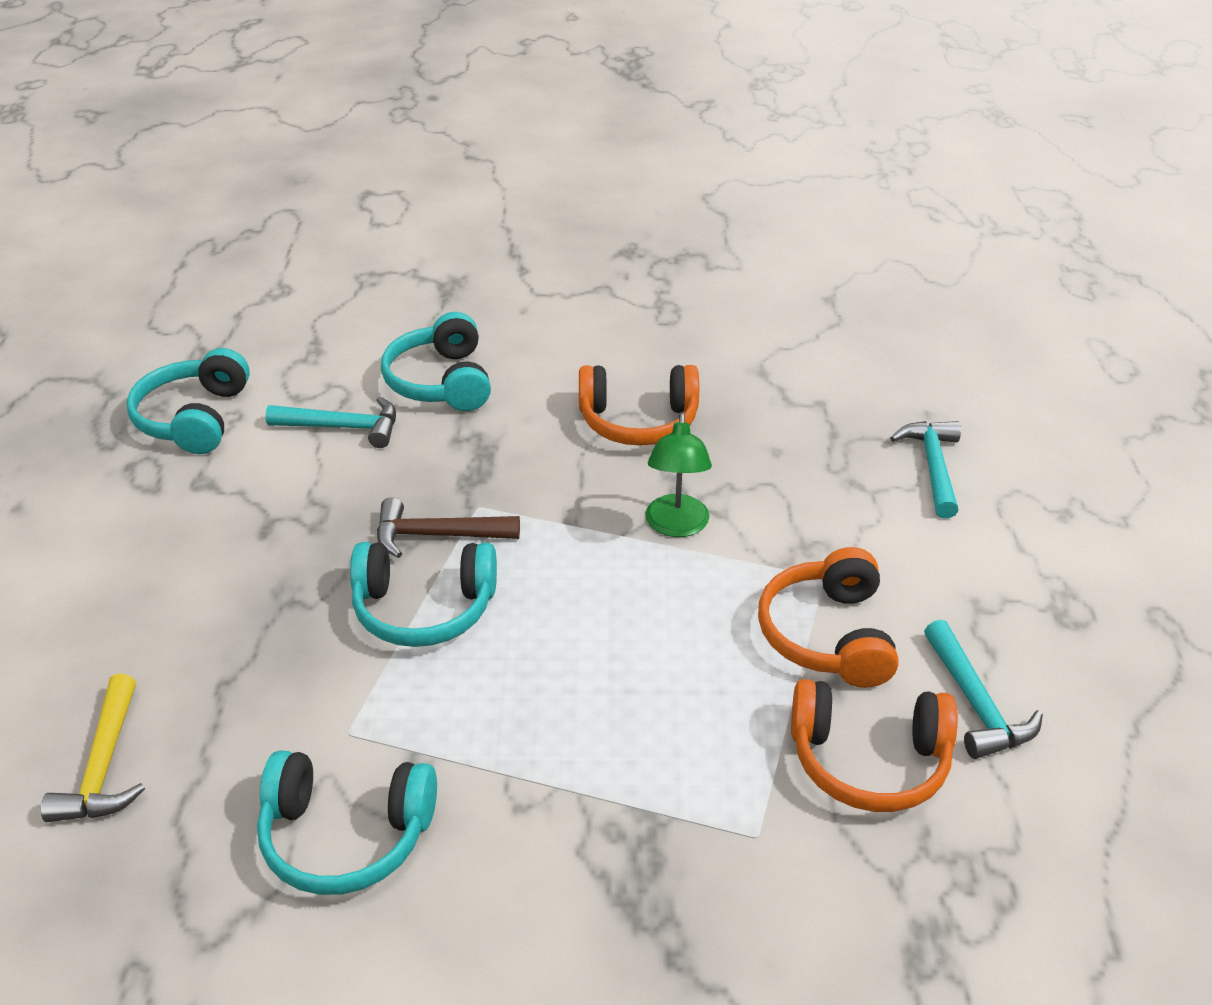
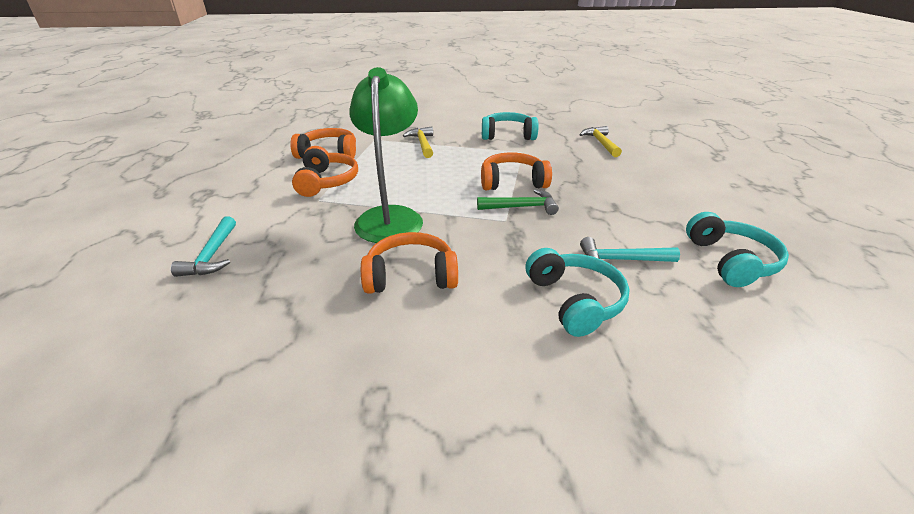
camera: 175 degrees right, 5 degrees down
(424, 609) = (512, 182): turquoise headphones -> orange headphones
(437, 535) = (521, 207): brown hammer -> green hammer
(612, 798) = (422, 144): none -> yellow hammer
(676, 526) = (390, 217): green lamp -> green lamp, size x1.82
(975, 703) = (276, 167): turquoise hammer -> none

